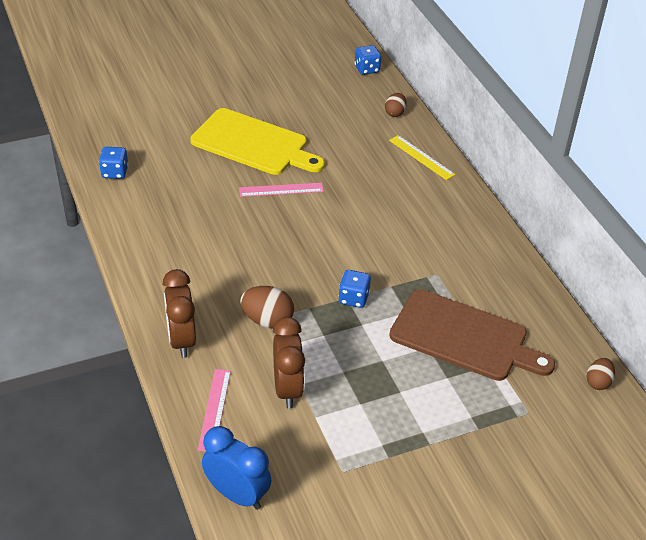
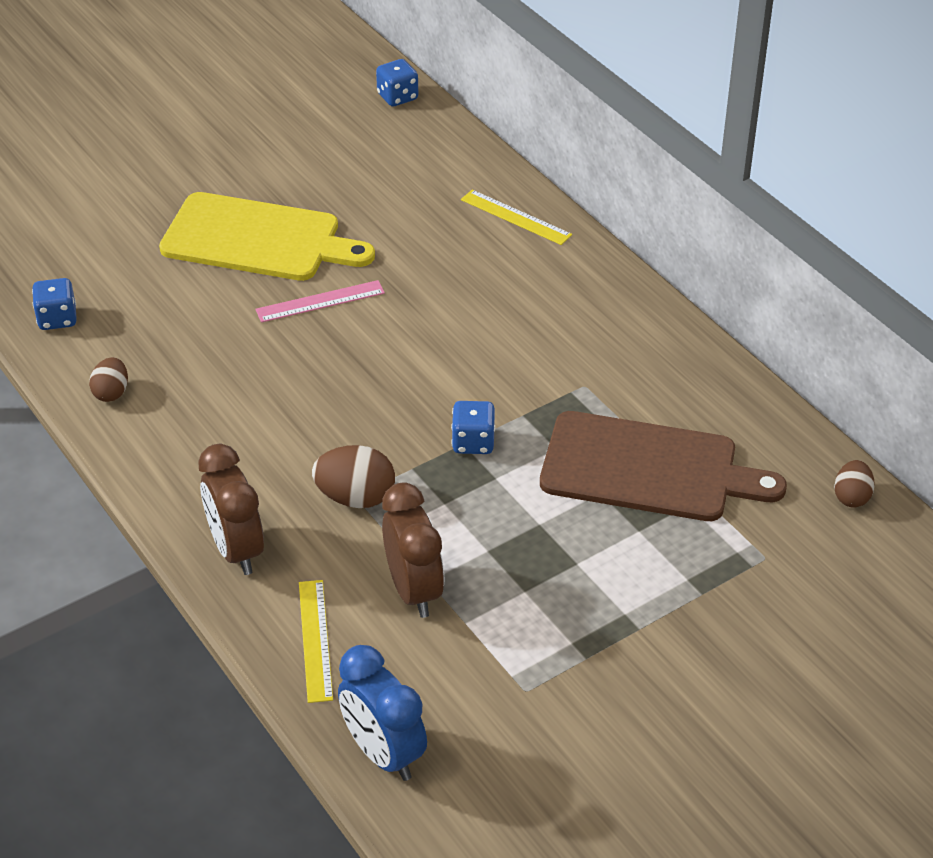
camera: 10 degrees left, 0 degrees up
(214, 409) = (315, 640): pink ruler -> yellow ruler
(237, 494) = (383, 753): blue clock -> blue clock turned 150 degrees counterclockwise
(395, 113) = (458, 157): brown egg -> brown egg (111, 392)

